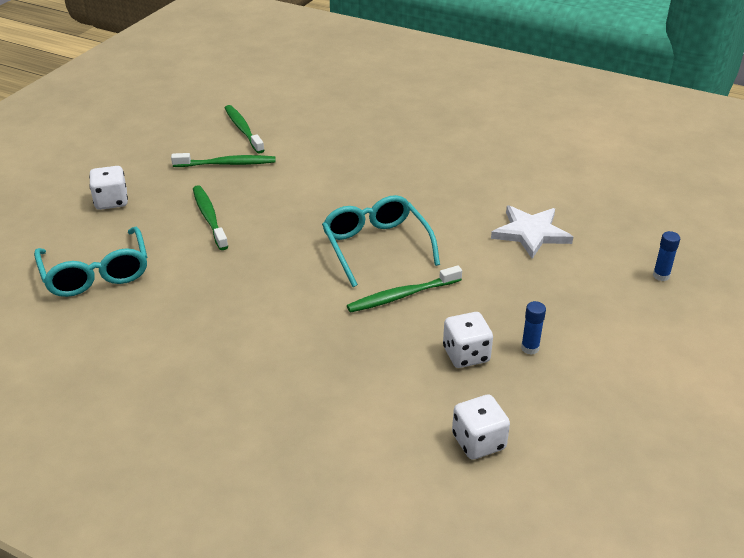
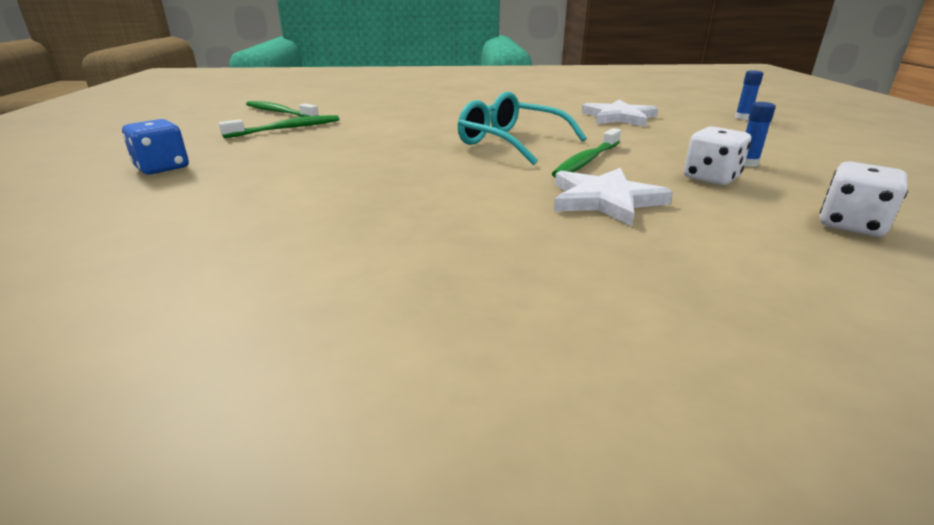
camera: 30 degrees left, 10 degrees down
(96, 274) = (194, 220): turquoise glasses -> none
(111, 201) = (162, 168): white dice -> blue dice
(209, 217) = (308, 157): green toothbrush -> none
(350, 348) = (605, 200): none -> white star

